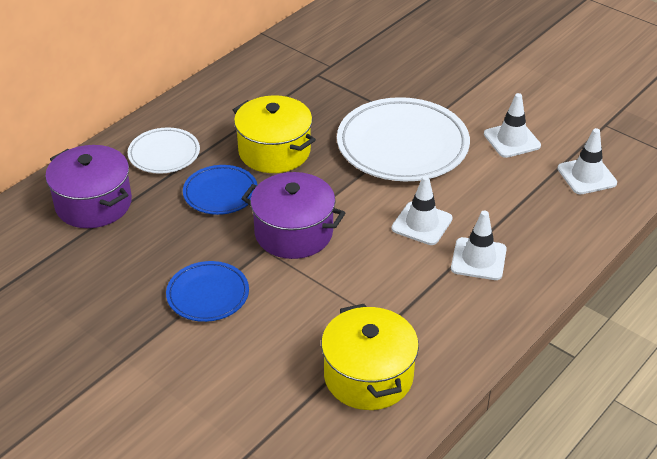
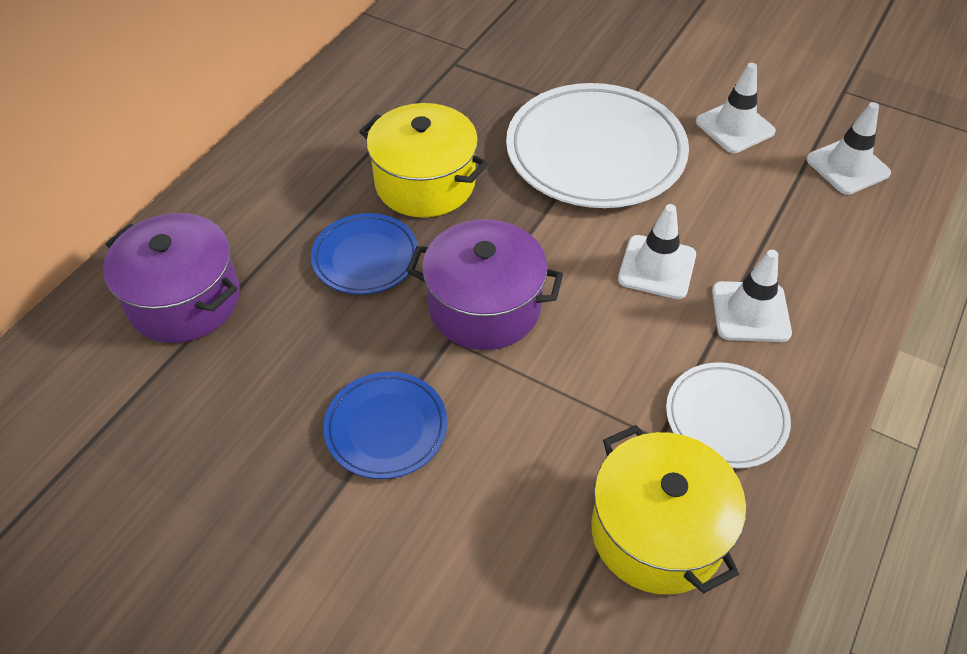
camera: 10 degrees left, 10 degrees up
(164, 154) = (271, 207): white plate -> white plate (726, 418)

